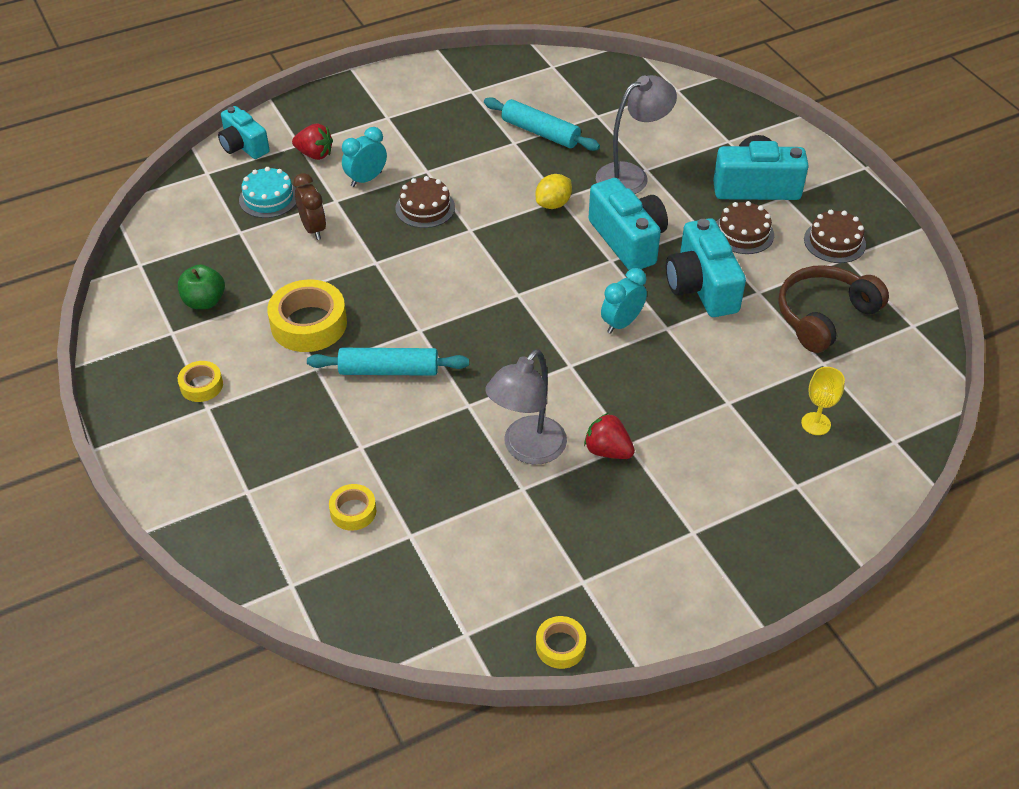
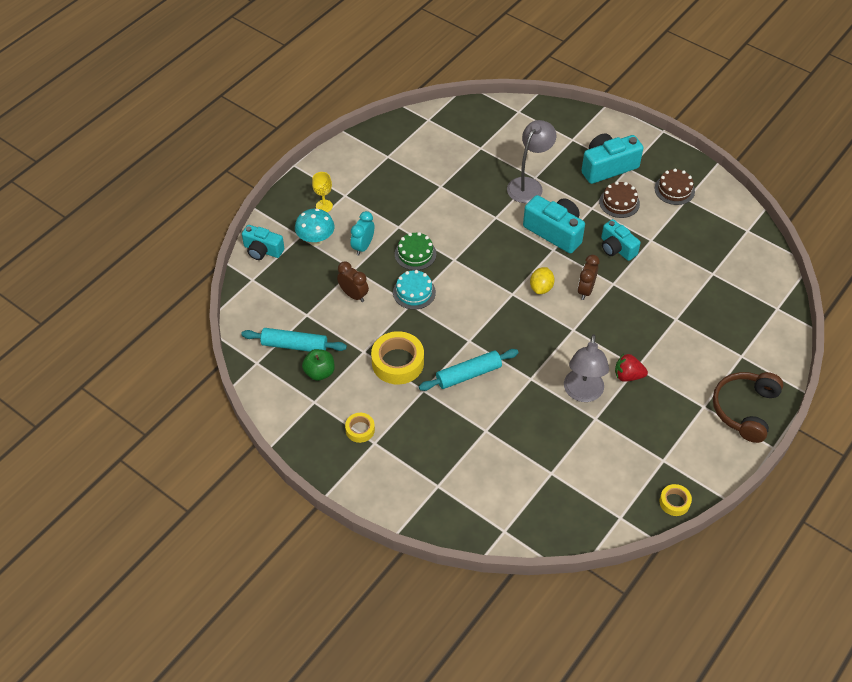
camera: 25 degrees left, 5 degrees up
(268, 198) = (308, 283): turquoise cake -> turquoise cake (414, 292)
(315, 154) = (316, 240): red strawberry -> turquoise mushroom
(353, 511) = (509, 472): yellow tape -> none
(425, 208) = (415, 254): brown cake -> green cake
(540, 132) = (452, 173): turquoise rolling pin -> turquoise rolling pin (294, 345)
(553, 204) = (494, 222): yellow lemon -> yellow lemon (541, 288)
(621, 323) = (585, 290): turquoise clock -> brown clock
(701, 286) = (616, 248): turquoise camera -> turquoise camera, size x0.66
(816, 424) = (730, 314): yellow goblet -> yellow goblet (324, 206)
(824, 316) = (696, 242): brown headphones -> brown headphones (744, 409)

